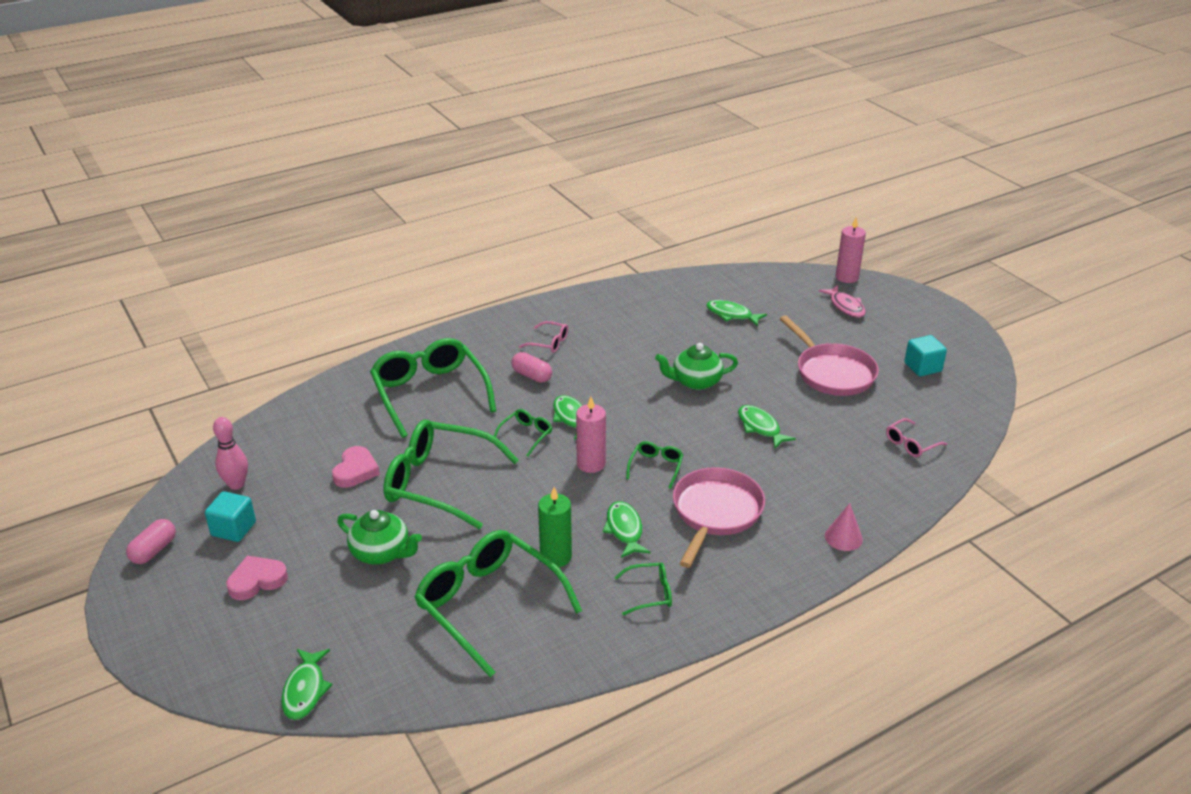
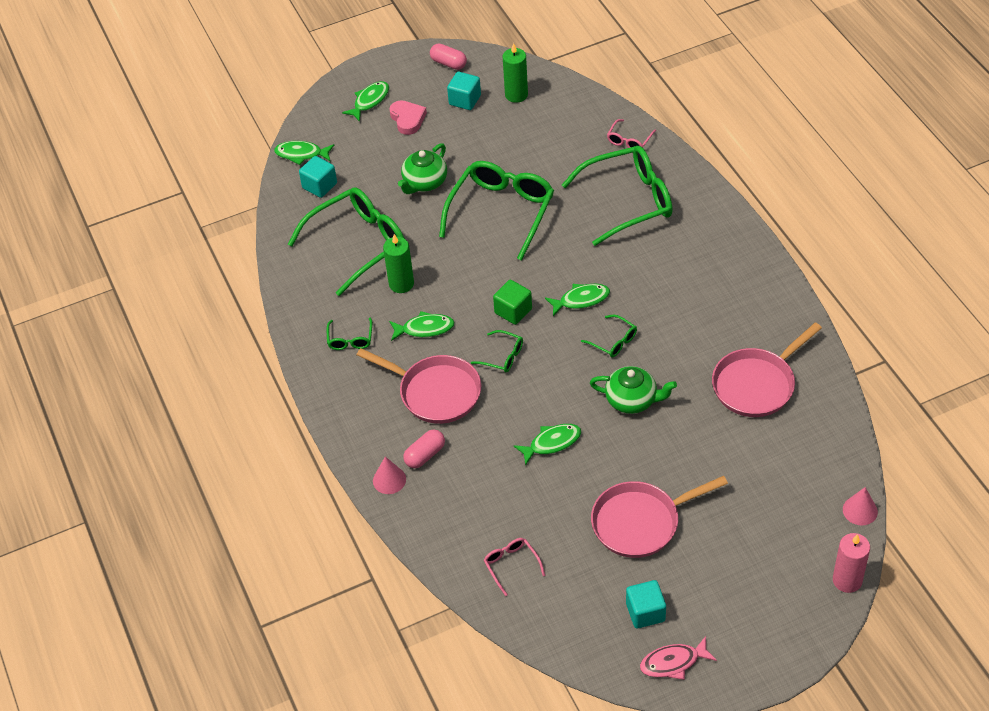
camera: 100 degrees right, 15 degrees up
(236, 484) = (516, 95): pink bowling pin -> green candle
(355, 471) = (524, 161): pink heart -> none
(375, 660) = (319, 186): none -> turquoise cube
(526, 435) = (559, 267): green glasses -> green glasses (614, 341)
(532, 376) = (651, 273): pink capsule -> pink capsule (425, 455)
(549, 343) = (708, 287): pink glasses -> pink glasses (629, 140)
(591, 464) = (513, 311): pink candle -> green cube
(662, 316) = (757, 384): none -> pink pan
(695, 382) = (632, 400): green teapot -> green teapot turned 105 degrees clockwise
(731, 315) = (759, 447): green fish -> green fish (369, 101)
(779, 271) = (860, 510): none -> pink cone
(845, 306) = (777, 564): pink fish -> pink fish (673, 662)

